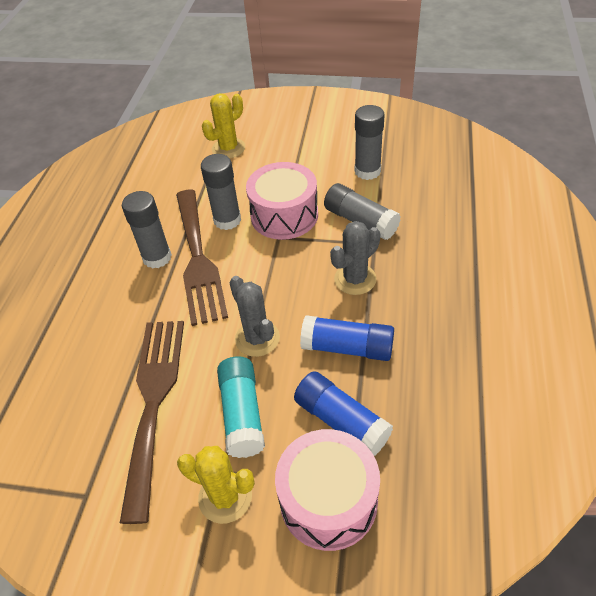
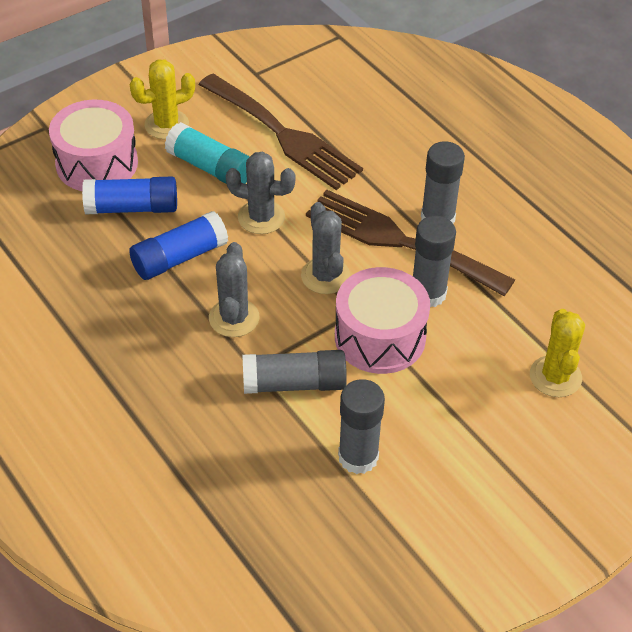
camera: 130 degrees right, 0 degrees up
(269, 268) = (325, 276): none -> grey cactus

